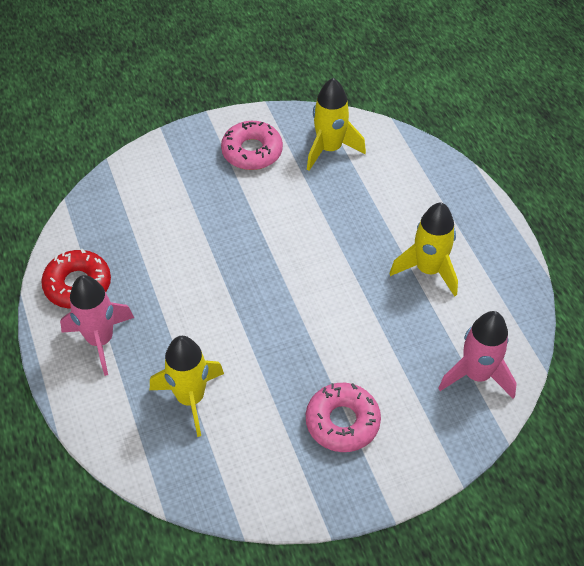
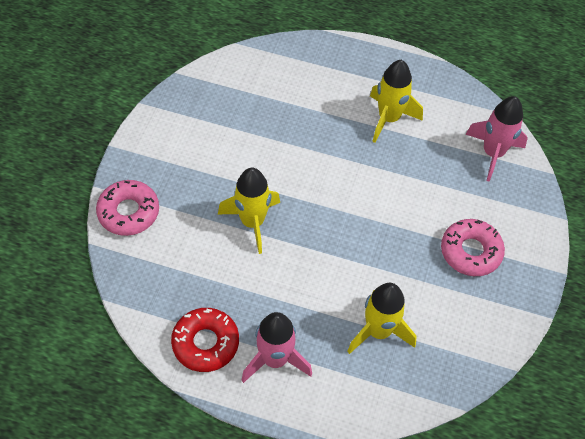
camera: 55 degrees left, 5 degrees up
(252, 151) = (182, 144): pink donut -> pink donut (128, 212)
(329, 149) = (228, 97): yellow rocket -> yellow rocket (252, 222)

